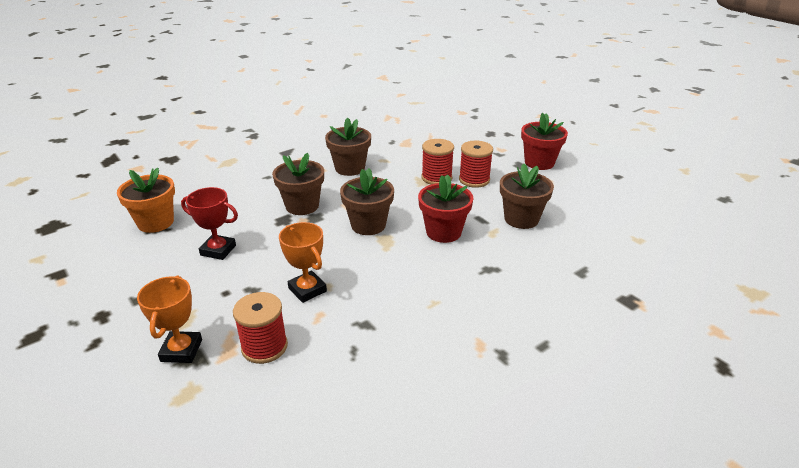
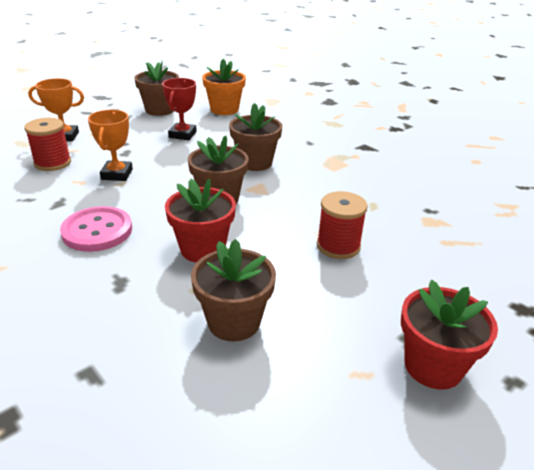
camera: 85 degrees right, 0 degrees up
(307, 290) = (117, 174): orange trophy -> orange trophy turned 45 degrees counterclockwise
(350, 168) = (342, 184): brown flower pot -> brown flower pot (159, 110)
(418, 289) = (97, 231): none -> pink button
(474, 180) = (342, 280): red spool -> none

